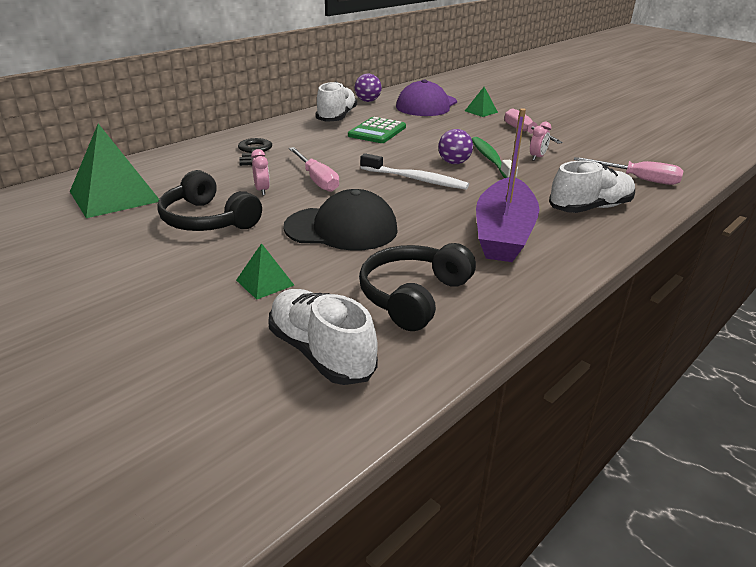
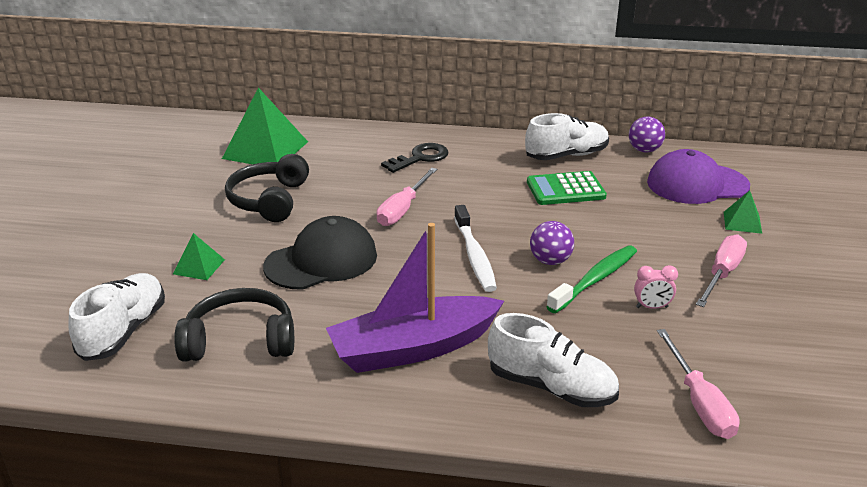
camera: 55 degrees right, 0 degrees up
(262, 190) = (348, 196): pink clock -> none
(341, 228) = (321, 261): black cap -> black cap turned 90 degrees counterclockwise

